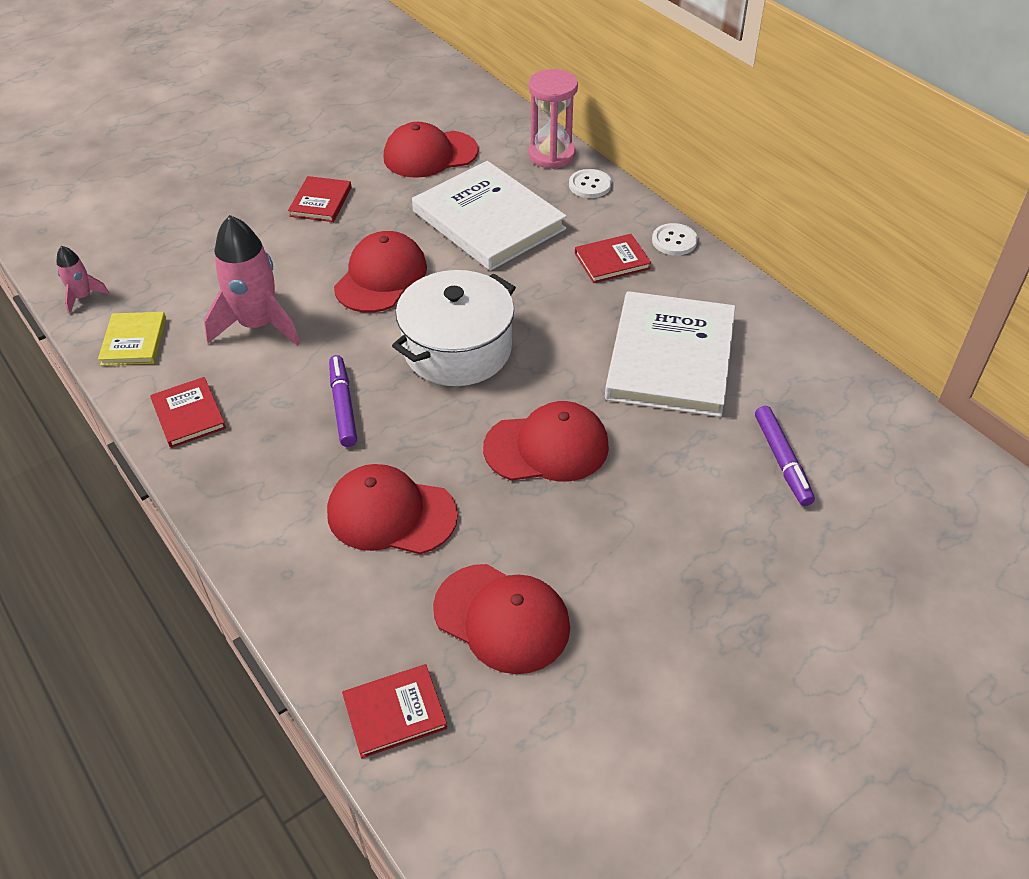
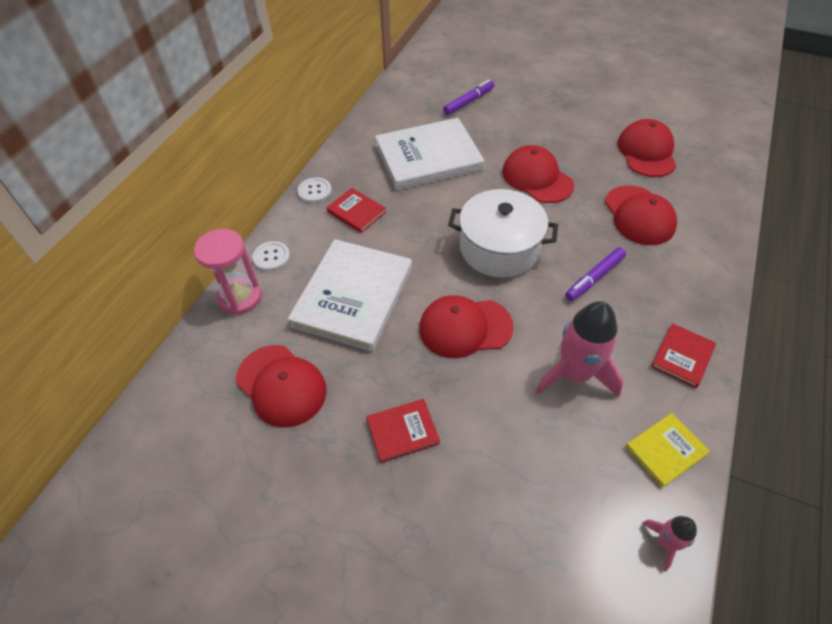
camera: 120 degrees left, 5 degrees up
(394, 712) = (724, 163): red book -> none

